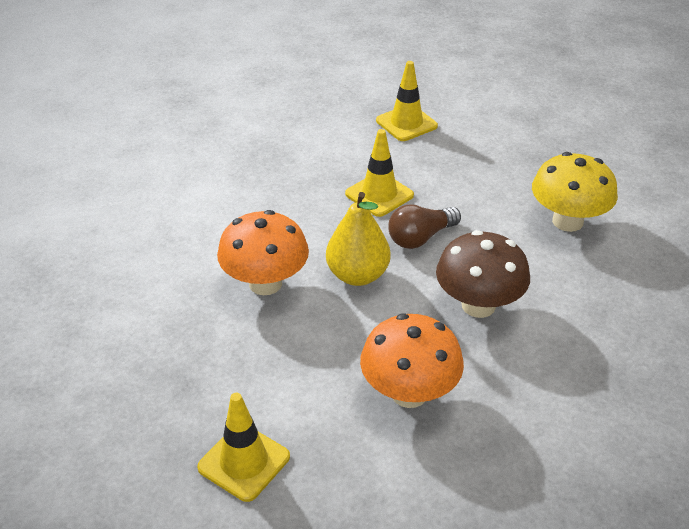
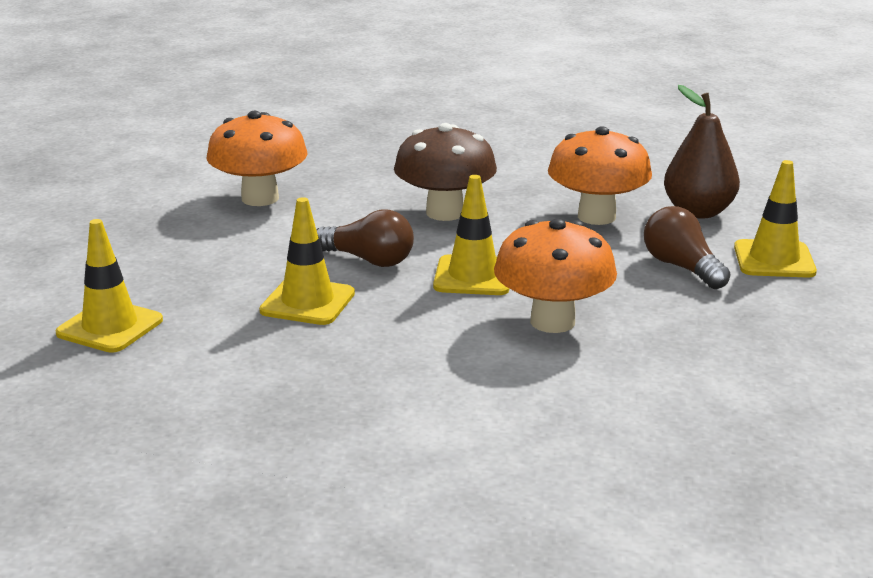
camera: 120 degrees left, 15 degrees down
(280, 393) = (682, 267): none -> brown light bulb
(357, 275) = (473, 276): yellow pear -> yellow traffic cone
(370, 472) = (698, 212): none -> brown pear
(567, 221) = (260, 198): yellow mushroom -> orange mushroom

